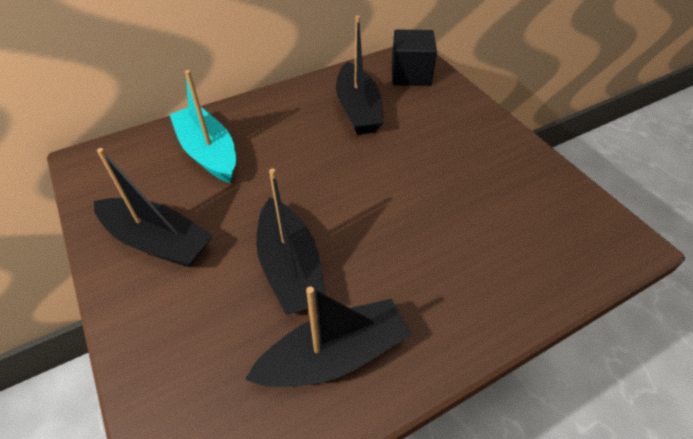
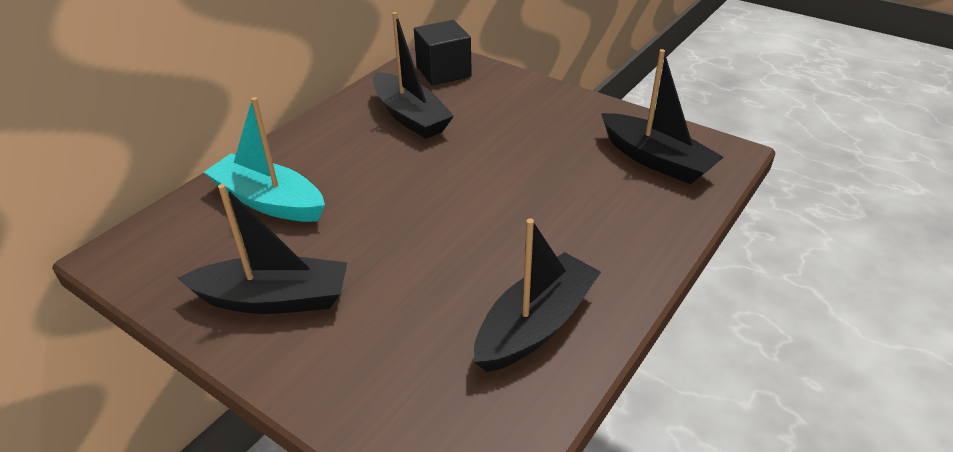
camera: 25 degrees left, 10 degrees down
(290, 268) = (440, 272): black boat -> black boat (656, 160)

